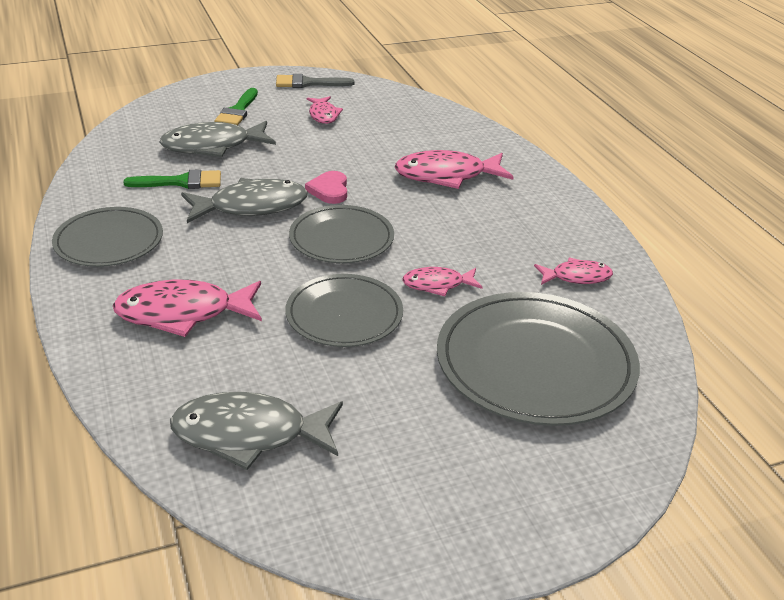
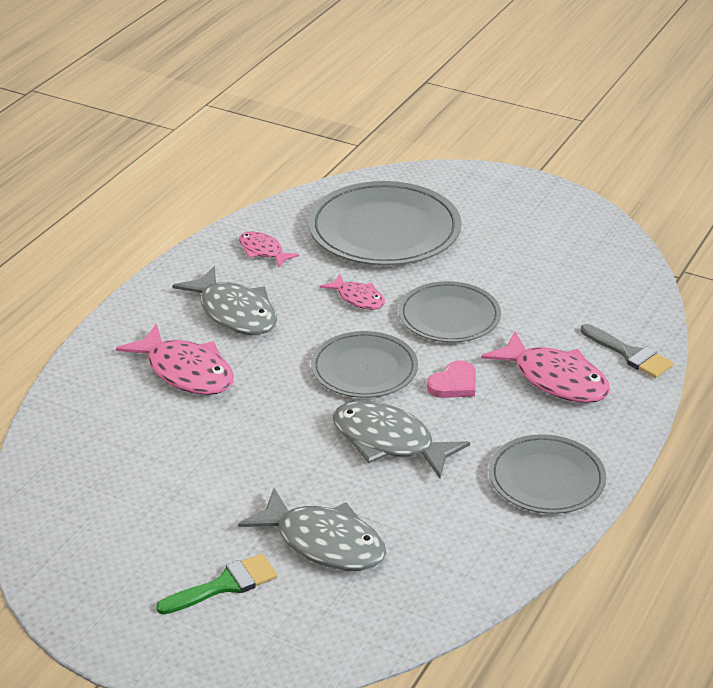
camera: 130 degrees left, 0 degrees up
(181, 182) = (412, 510): green brush -> none
(249, 434) = (596, 288): grey fish -> grey fish (234, 313)
(308, 83) = (79, 584): grey brush -> grey brush (630, 354)
(323, 115) = (153, 516): pink fish -> none
(329, 190) = (302, 418): pink heart -> pink heart (454, 384)

